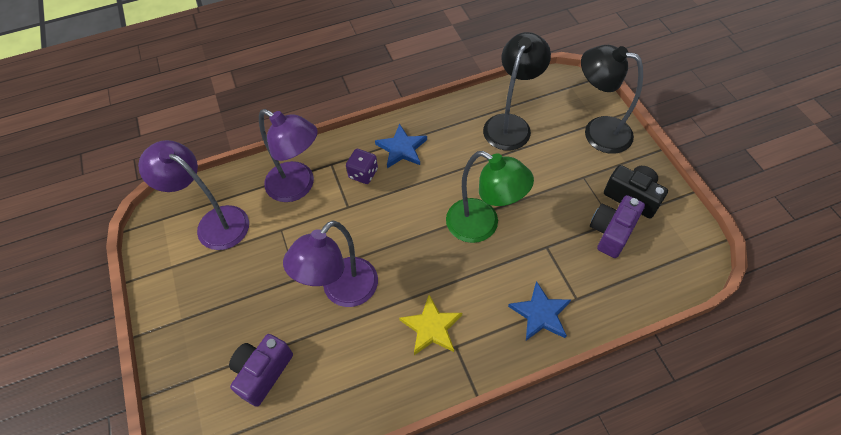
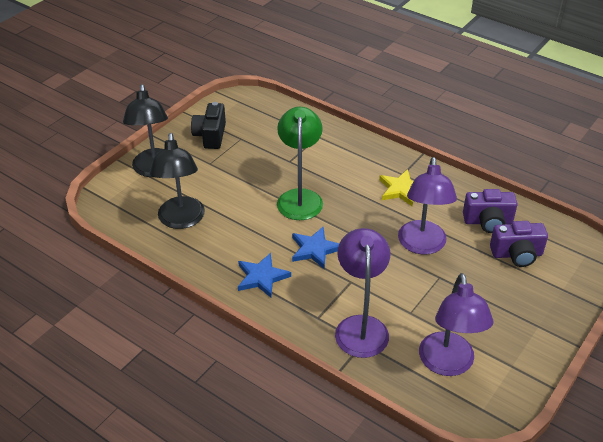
camera: 125 degrees left, 15 degrees down
(342, 291) = (422, 245): purple lamp -> purple lamp turned 90 degrees clockwise
(363, 173) = (309, 289): purple dice -> none
(510, 124) = (181, 220): black lamp -> black lamp turned 90 degrees counterclockwise
(540, 314) = (343, 147): blue star -> blue star (315, 249)
(611, 232) = (251, 136): purple camera -> purple camera (488, 222)

